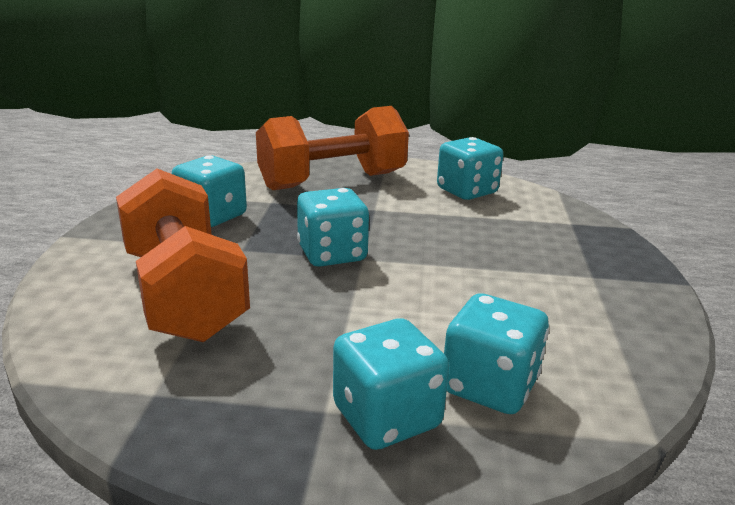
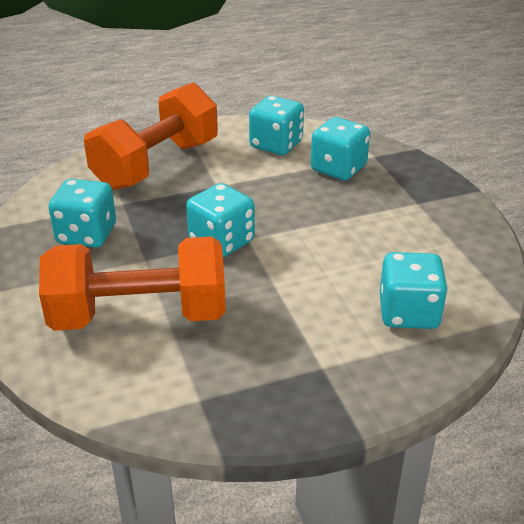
camera: 25 degrees left, 10 degrees up
(183, 293) = (139, 315): orange dumbbell -> orange dumbbell turned 45 degrees counterclockwise
(386, 417) = (363, 357): turquoise dice -> turquoise dice (338, 169)

